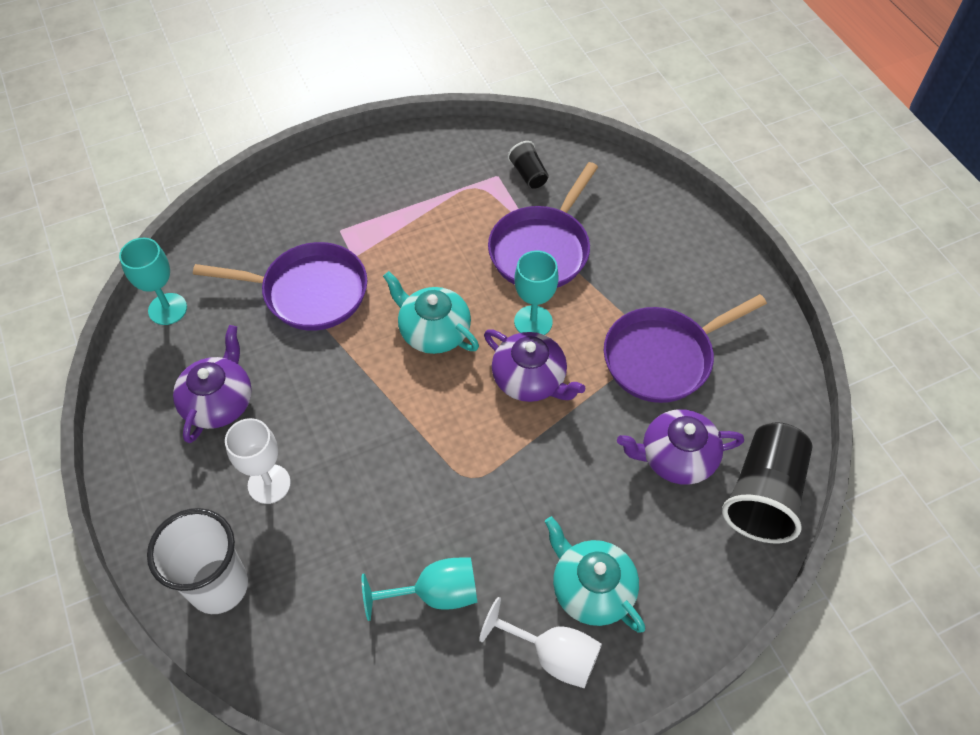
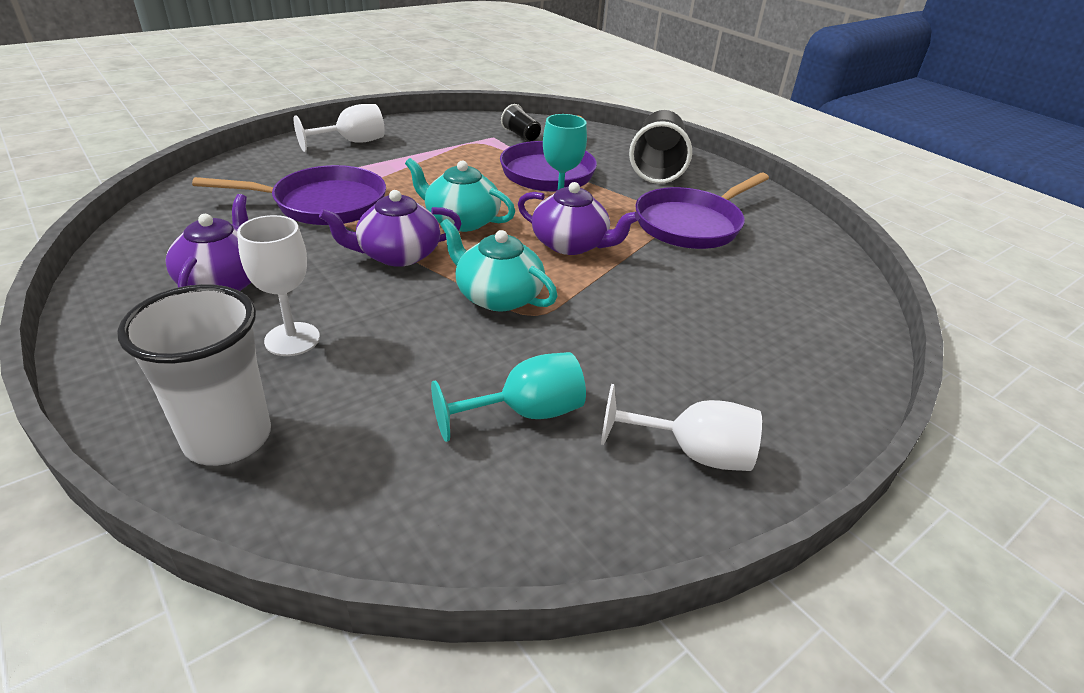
camera: 15 degrees left, 20 degrees down
(167, 309) = (161, 221): turquoise goblet -> none
(347, 180) = (352, 142): none -> white goblet
(591, 588) = (708, 388): turquoise teapot -> turquoise teapot (497, 296)
(676, 457) = (741, 284): purple teapot -> purple teapot (397, 255)
(763, 494) = (840, 301): black cup -> black cup (657, 167)

